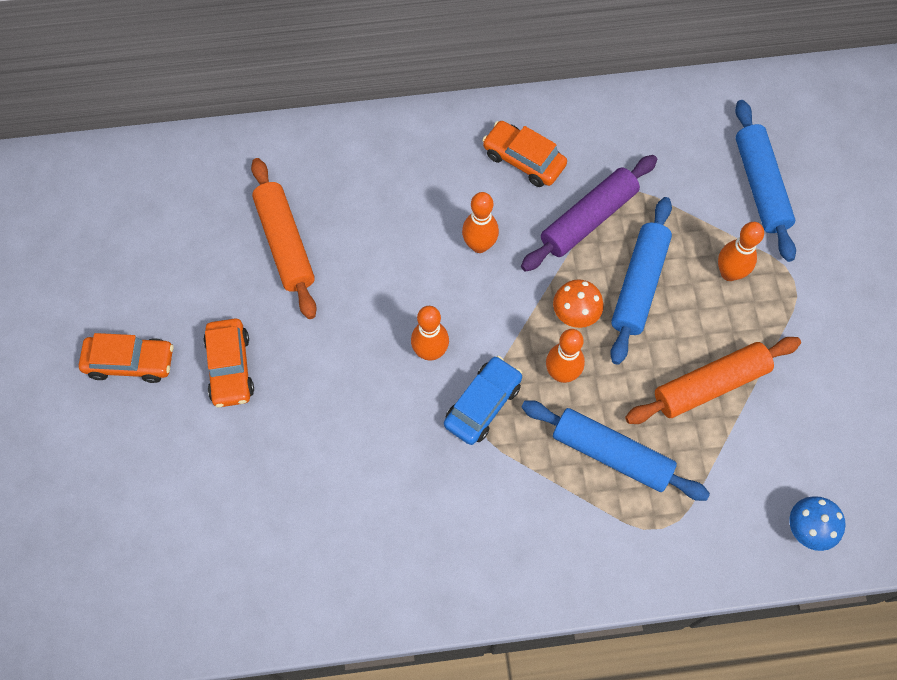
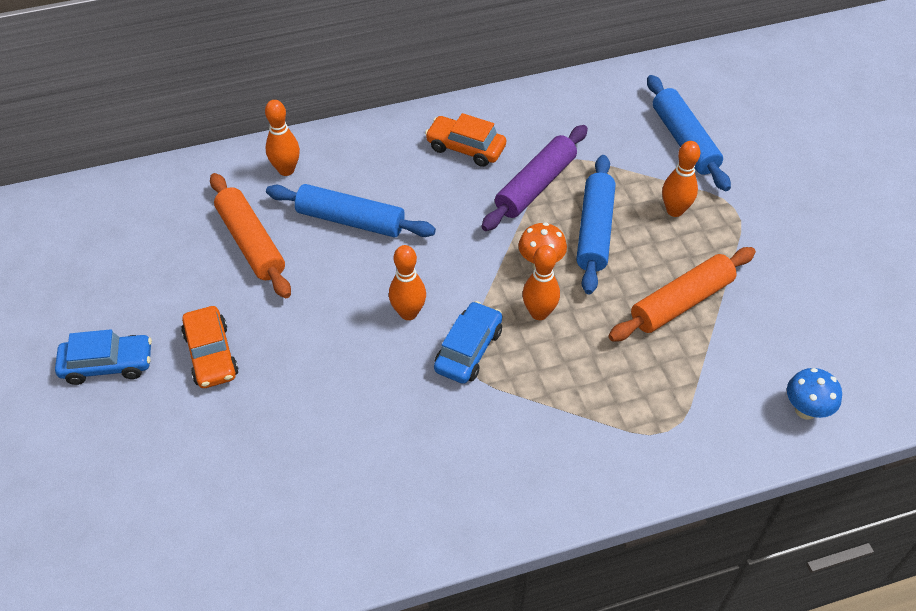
camera: 10 degrees left, 15 degrees down
(130, 362) = (108, 365): orange car -> blue car
(479, 245) = (438, 219): orange bowling pin -> orange bowling pin (286, 170)
(611, 454) = (602, 374): blue rolling pin -> blue rolling pin (351, 220)

